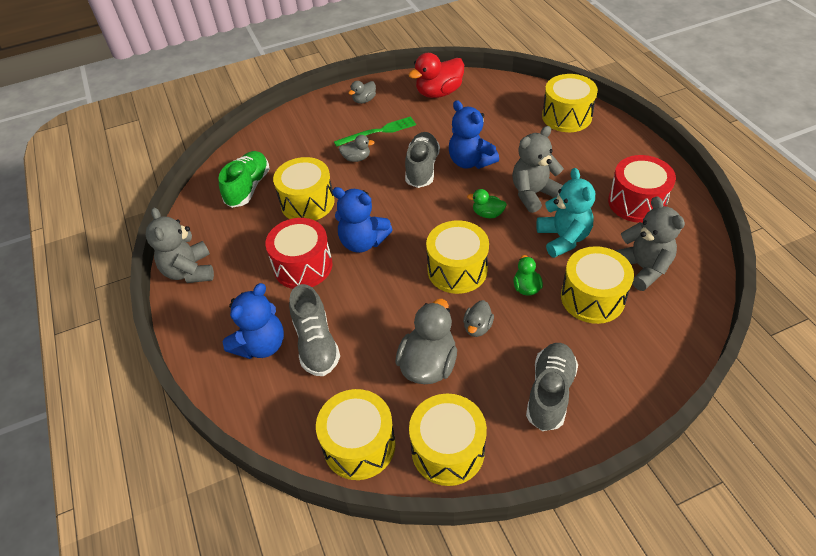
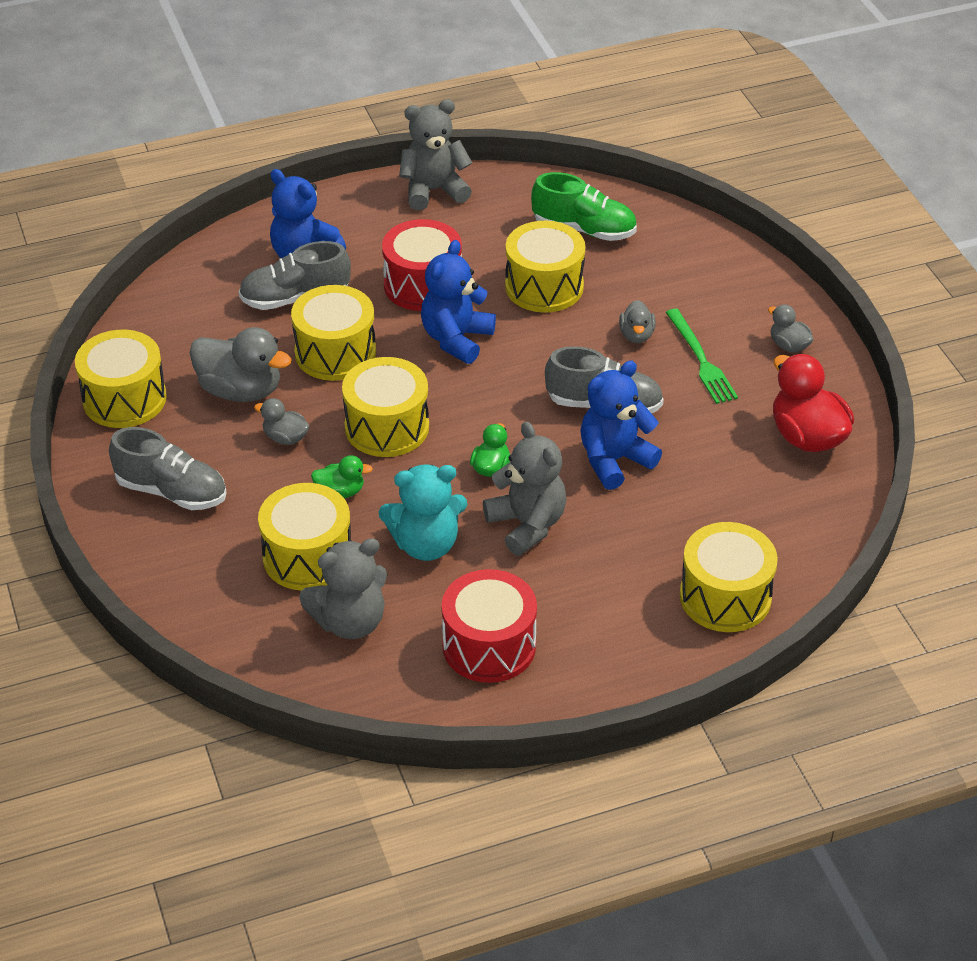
camera: 90 degrees right, 5 degrees down
(359, 445) = (151, 332): yellow drum -> yellow drum (335, 353)

